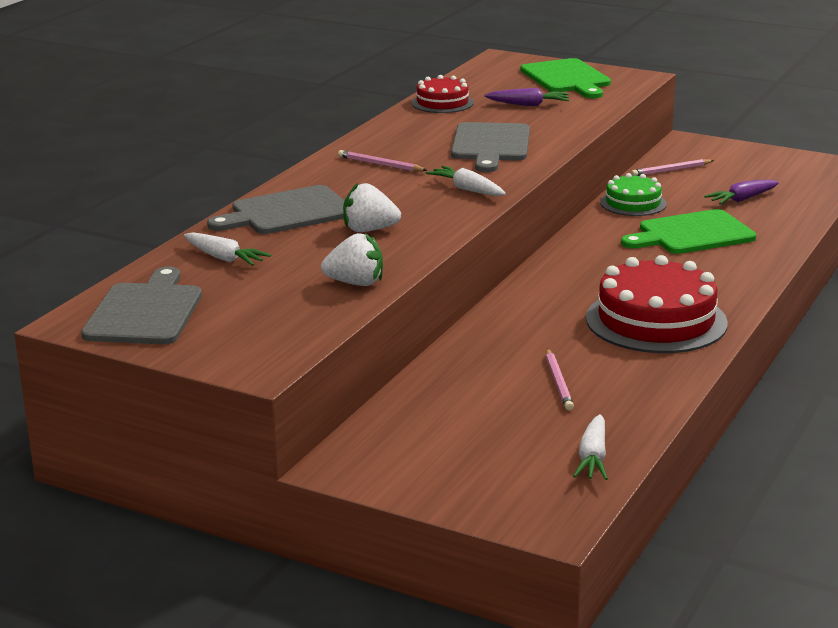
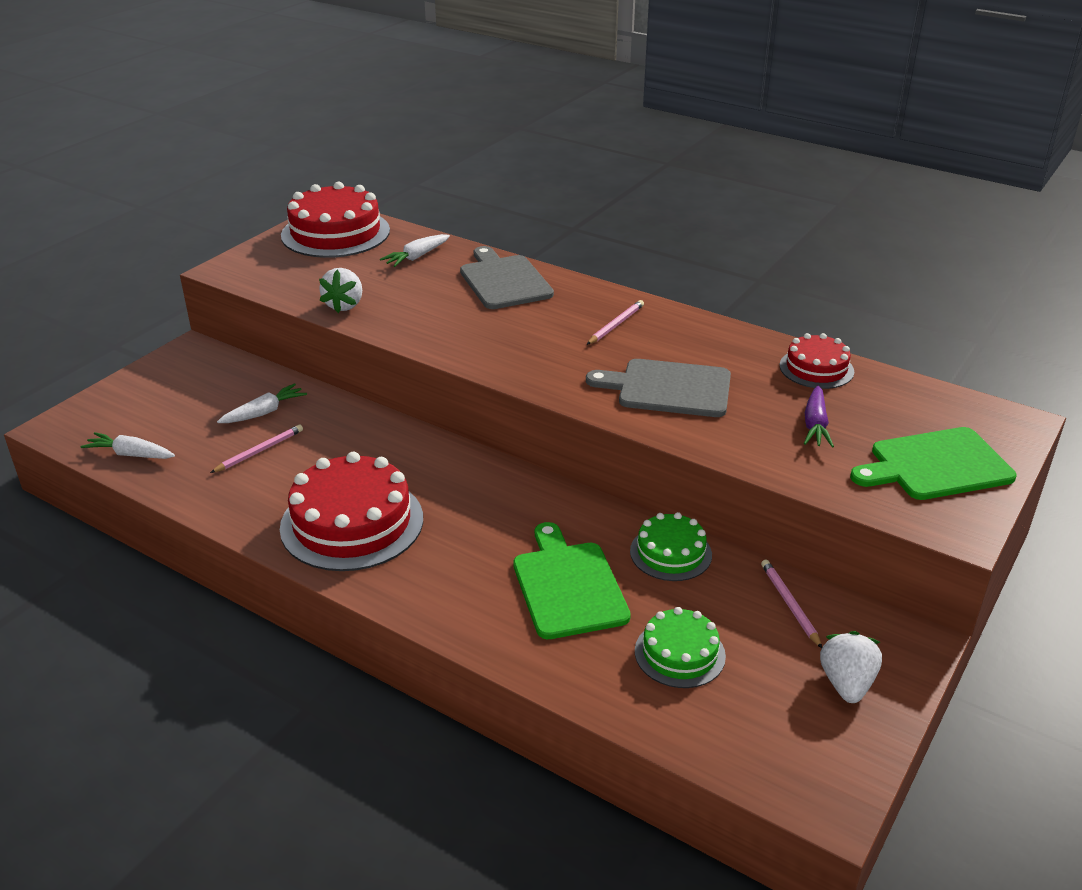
camera: 95 degrees right, 10 degrees up
(145, 312) = (335, 233): grey cutting board -> red cake
(369, 230) = (452, 314): white strawberry -> white strawberry (846, 684)
(467, 189) = (538, 366): white carrot -> white carrot (264, 412)
(558, 382) = (259, 451): pink pencil -> pink pencil turned 135 degrees clockwise
(742, 199) = (679, 653): purple carrot -> green cake

